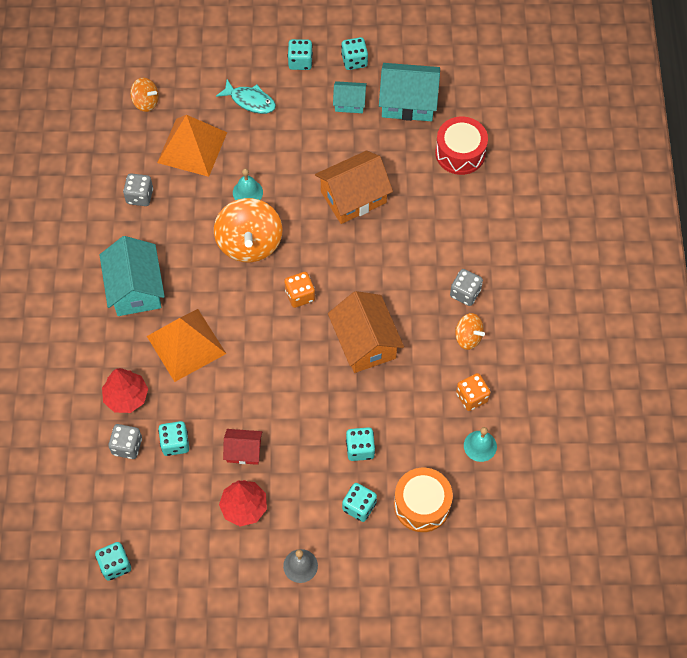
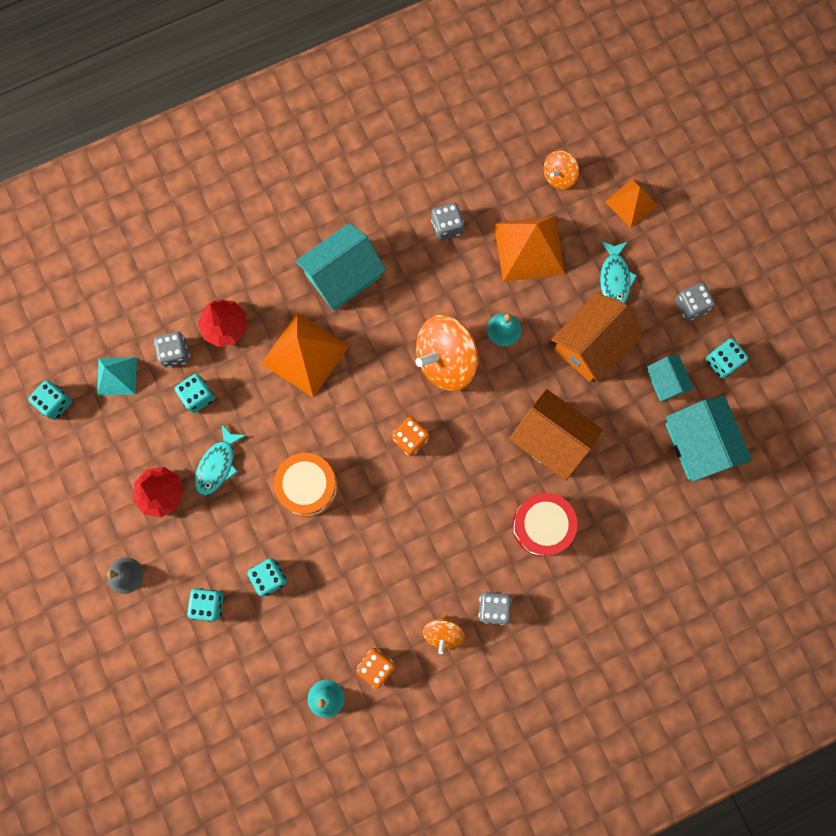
camera: 65 degrees right, 15 degrees up
(120, 503) = (116, 376): none -> turquoise pyramid
(146, 102) = (559, 176): orange spinning top -> orange spinning top turned 45 degrees clockwise
(197, 64) = (631, 203): none -> orange pyramid
(243, 451) = (218, 465): red house -> turquoise fish
(300, 62) = (690, 306): turquoise dice -> grey dice
(365, 342) = (388, 529): orange house -> orange house (591, 345)
(422, 505) = (237, 666): orange drum -> orange drum (308, 487)
(460, 153) = (663, 528): red drum -> red drum (542, 526)

